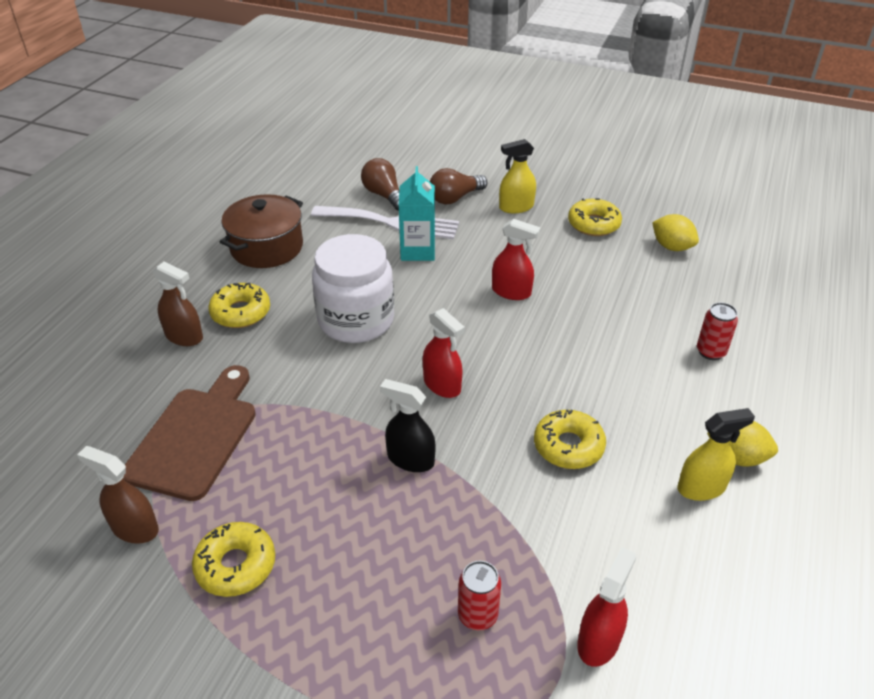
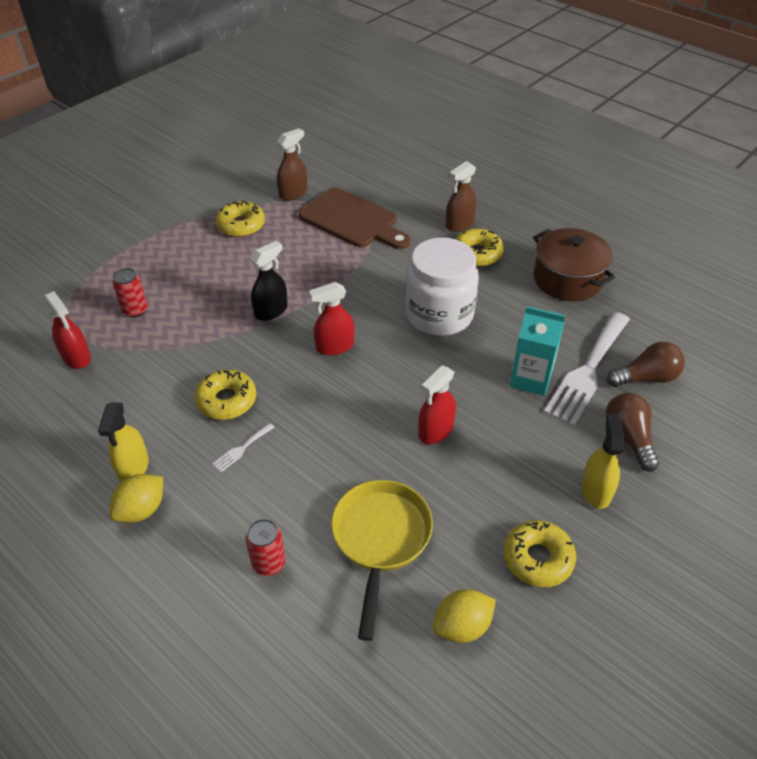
camera: 110 degrees right, 5 degrees up
(618, 410) = (241, 449): none -> white fork
(639, 298) = (380, 540): none -> yellow pan

